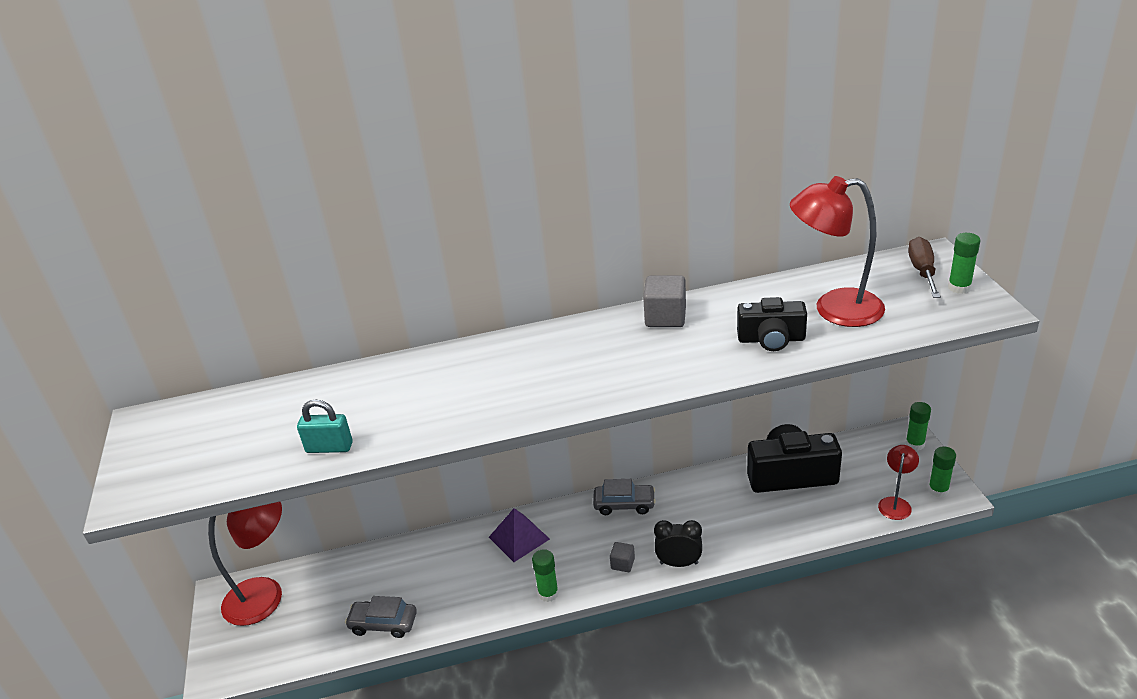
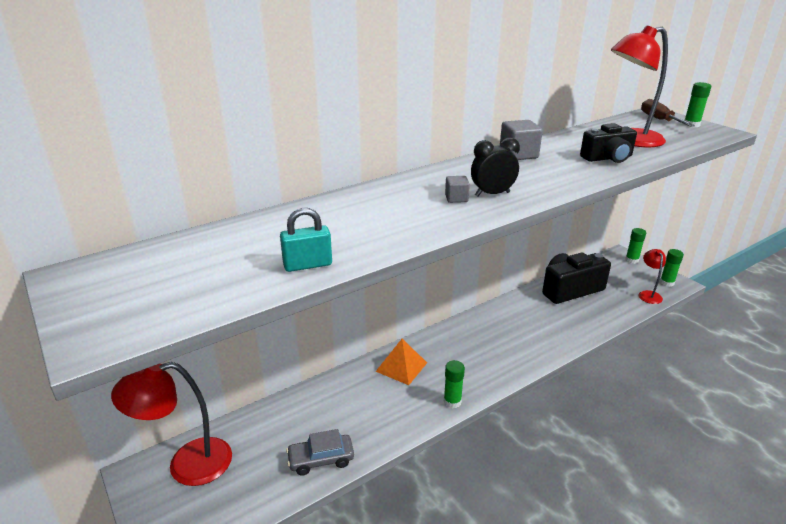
camera: 25 degrees left, 5 degrees down
(266, 596) = (187, 464): red lamp -> red lamp turned 150 degrees counterclockwise
(519, 538) = (401, 367): purple pyramid -> orange pyramid
(622, 564) = (496, 368): grey cube -> grey cube (456, 198)
(624, 504) = (468, 328): grey car -> none
(679, 563) = (536, 359): black clock -> black clock (492, 194)

